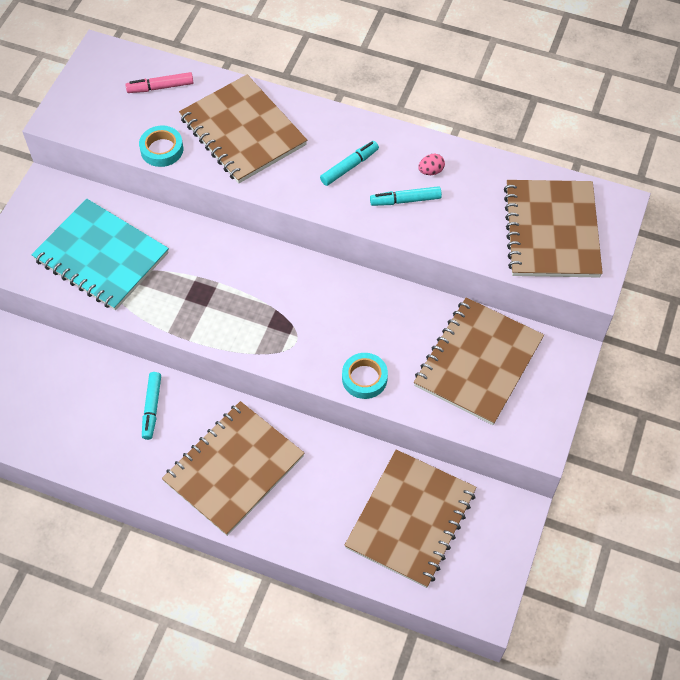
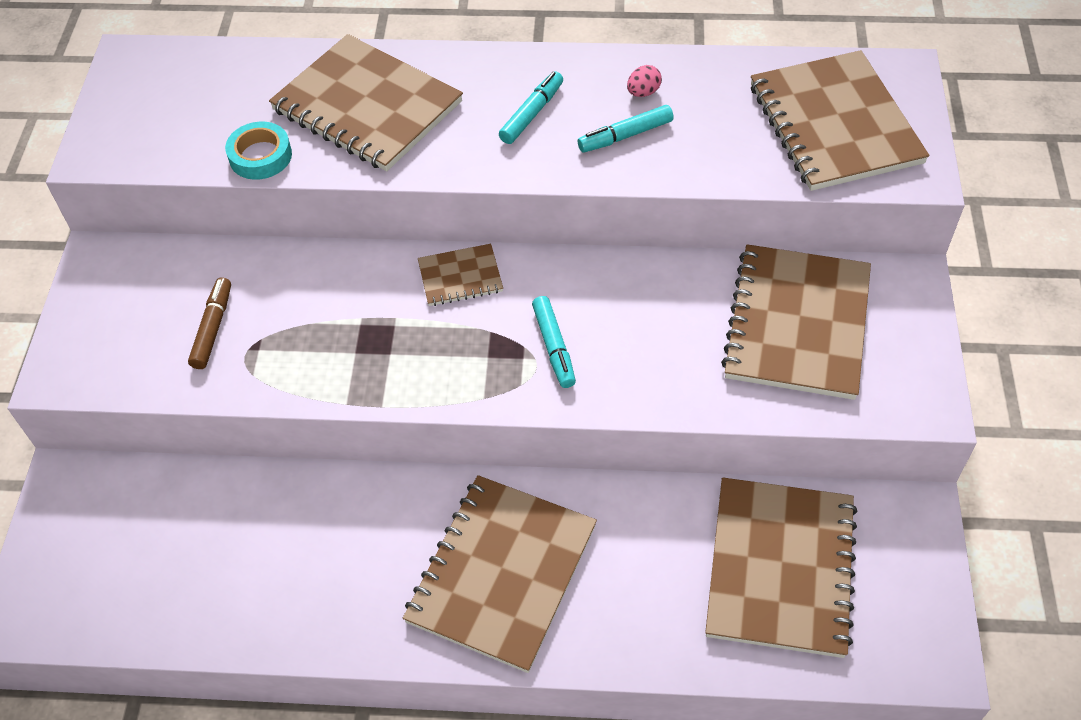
camera: 15 degrees left, 5 degrees down
(101, 256) = (212, 328): turquoise notebook -> brown marker
(152, 408) = (350, 523): turquoise marker -> turquoise marker (554, 346)
(160, 87) = (230, 80): pink marker -> none
(270, 265) = (460, 277): none -> brown notebook
(364, 378) = (652, 388): turquoise tape -> none

